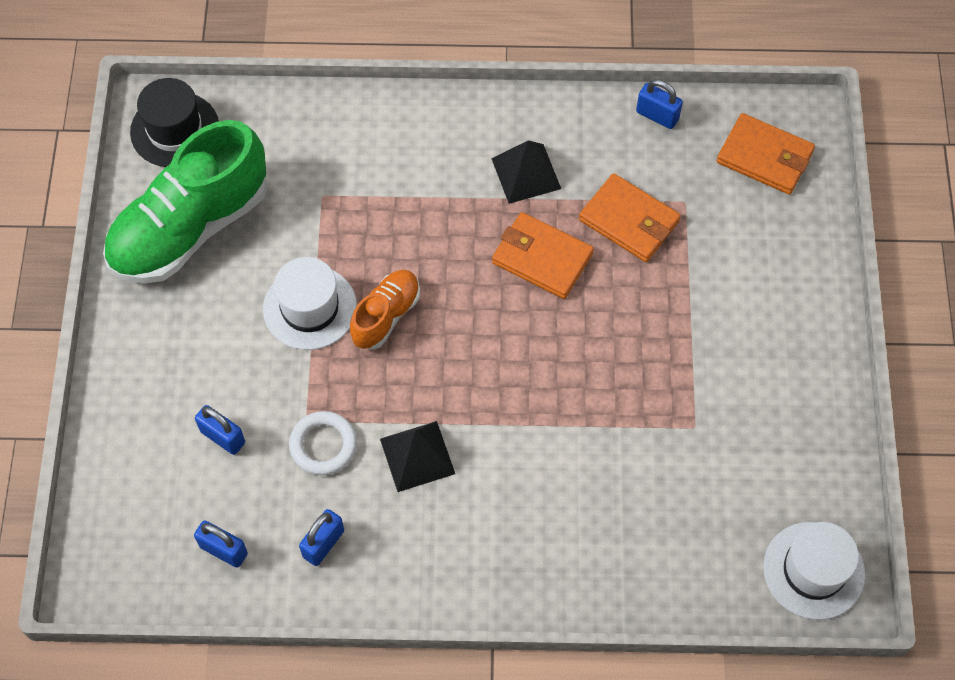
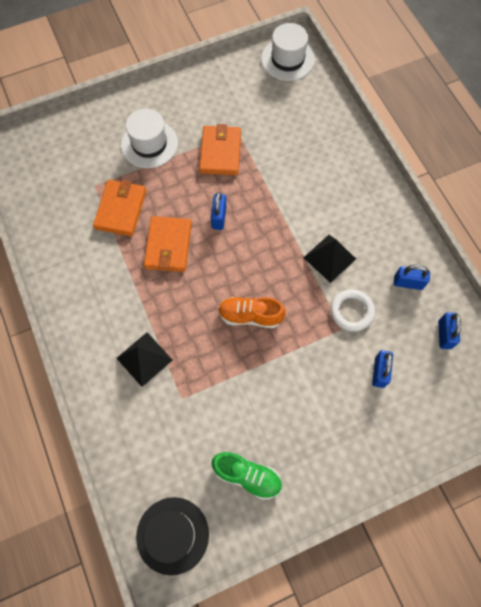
camera: 115 degrees left, 5 degrees up
(190, 228) = (247, 476): green shoe -> green shoe, size x0.50
(310, 308) = (267, 364): white hat -> white hat (149, 144)
(526, 173) = (110, 279): black pyramid -> black pyramid (144, 359)
(657, 116) = (36, 222): blue padlock -> blue padlock (219, 217)
(765, 157) = (45, 156): orange wallet -> orange wallet (220, 152)

